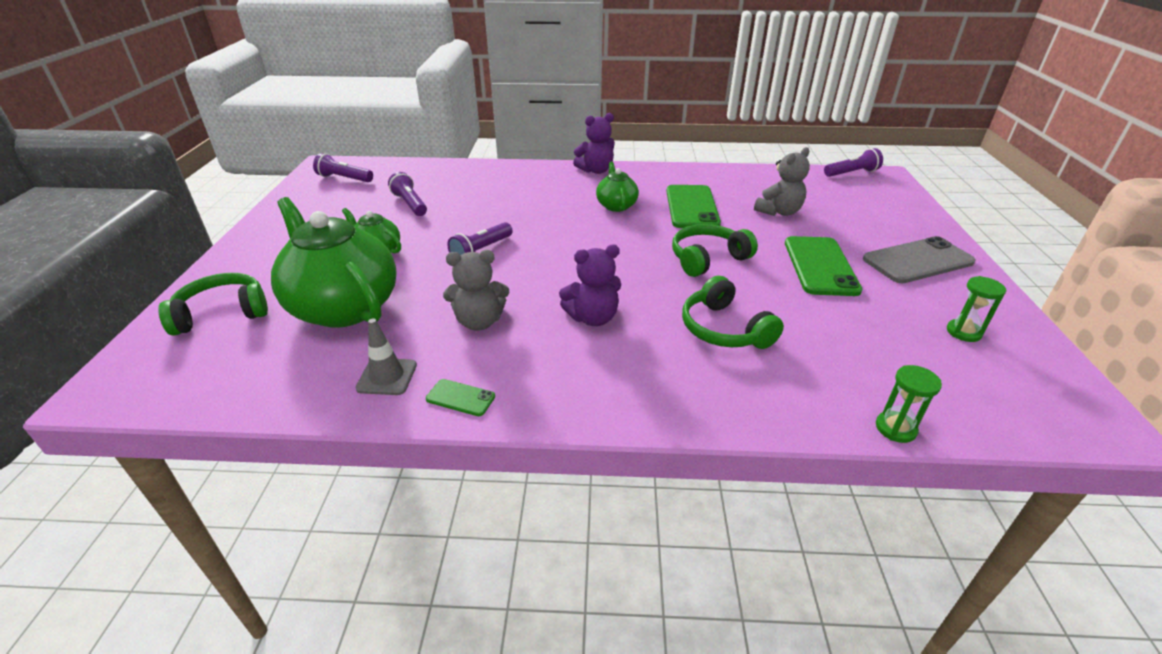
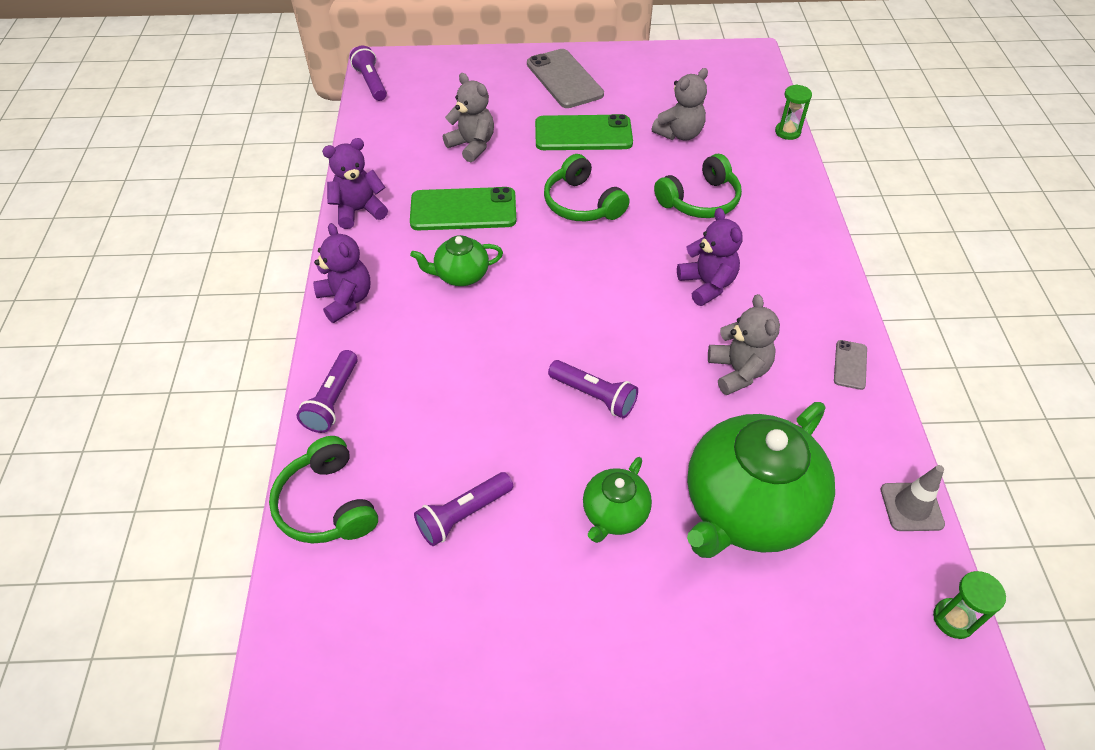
camera: 95 degrees left, 15 degrees up
(222, 313) = (800, 649): green headphones -> green headphones (327, 504)
(344, 178) = (356, 661): purple flashlight -> purple flashlight (333, 400)
(387, 377) = (845, 428): grey traffic cone -> grey traffic cone (911, 507)
(460, 398) = (850, 365): green phone -> grey phone
(686, 172) = (359, 211): none -> purple teddy bear
(847, 329) = (679, 134): none -> grey teddy bear
(963, 332) = (668, 81): green hourglass -> green hourglass (953, 619)

